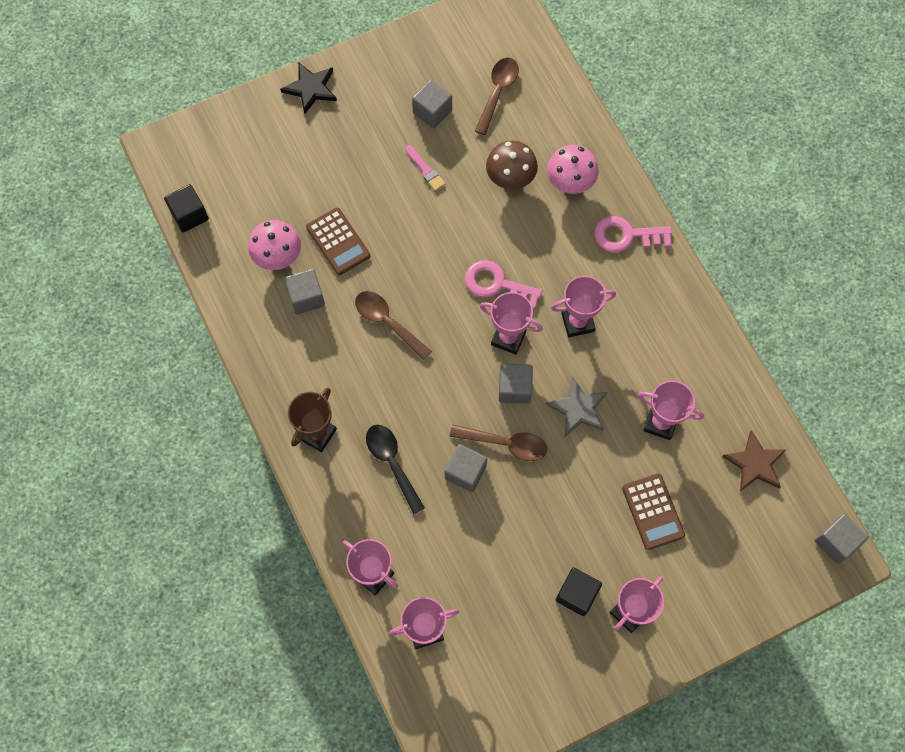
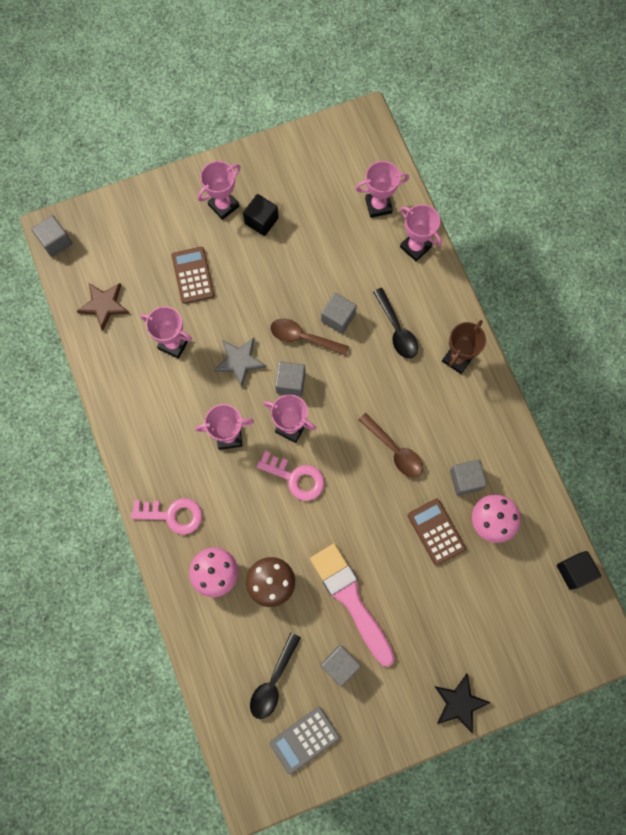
camera: 175 degrees left, 5 degrees up
(425, 170) = (351, 600): pink brush -> pink brush, size x2.37
(461, 47) = (304, 739): none -> grey calculator
(497, 92) = (273, 681): brown spoon -> black spoon

